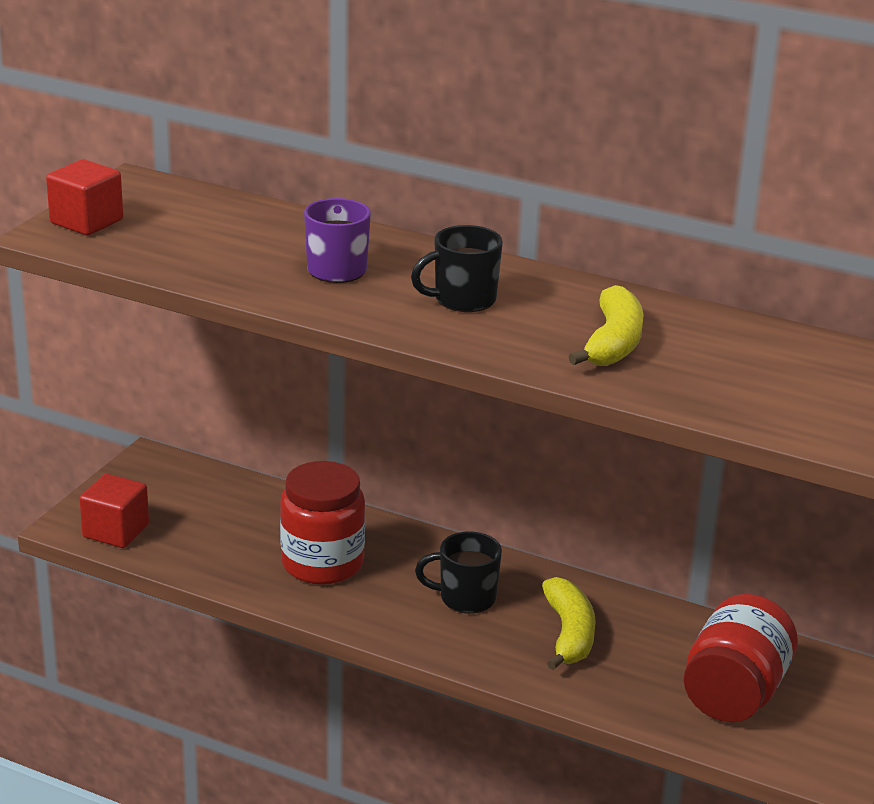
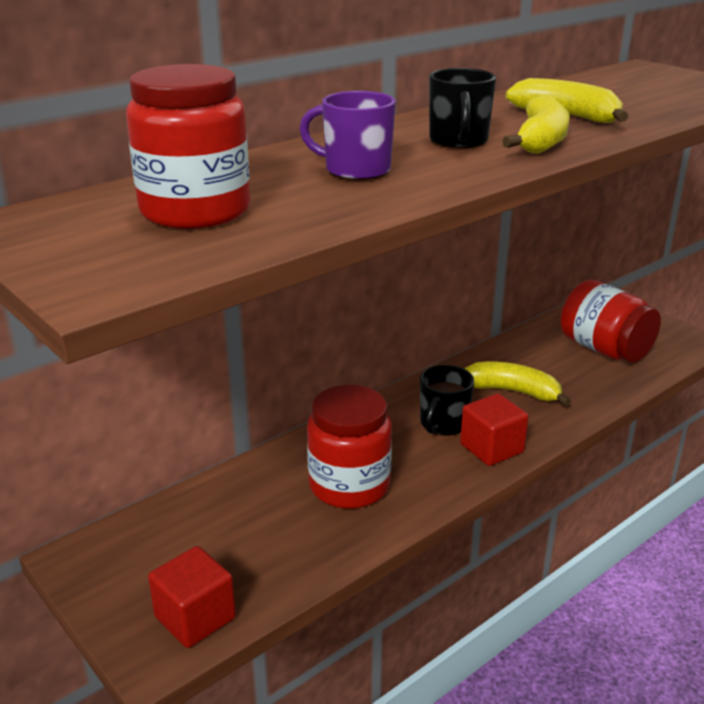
camera: 65 degrees left, 0 degrees up
(86, 221) = (86, 261): red cube -> red cube (491, 448)
(197, 232) = (195, 211): none -> red jar
(503, 337) = (541, 140): none -> yellow banana

